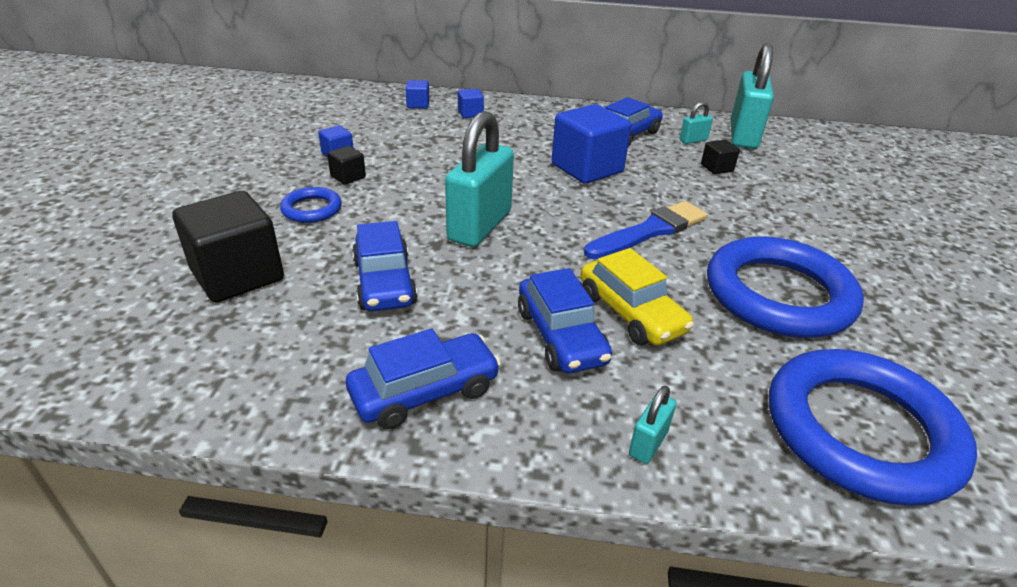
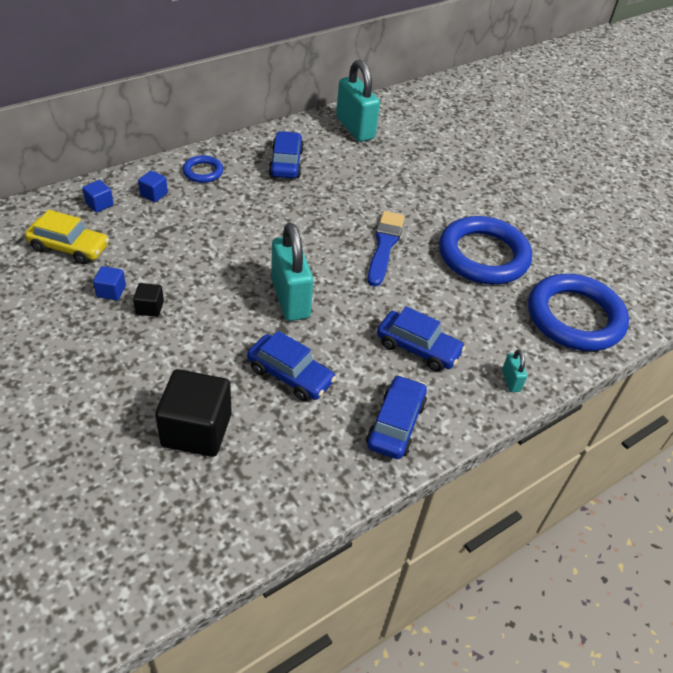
camera: 45 degrees left, 10 degrees up
(312, 209) = (166, 351): blue ring -> blue ring (203, 172)
(587, 168) = (296, 210): blue cube -> none
(631, 313) = (433, 311): yellow car -> yellow car (69, 247)
(693, 140) = (331, 148): turquoise padlock -> none
(716, 168) = (368, 168): black cube -> none

